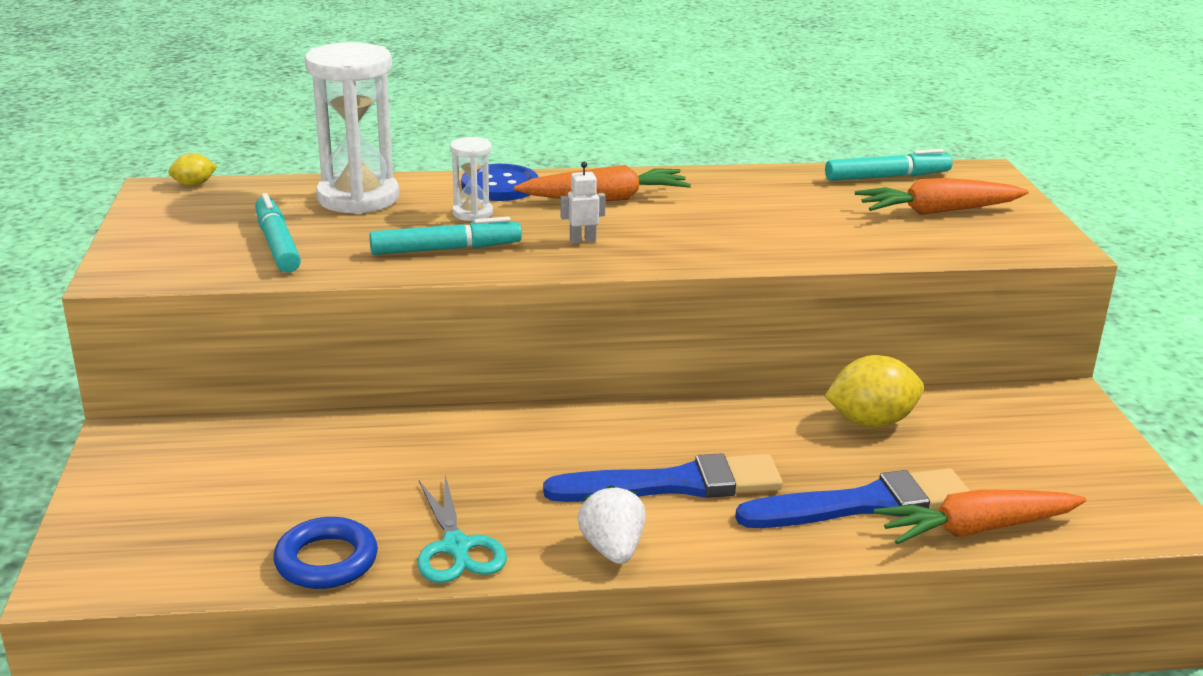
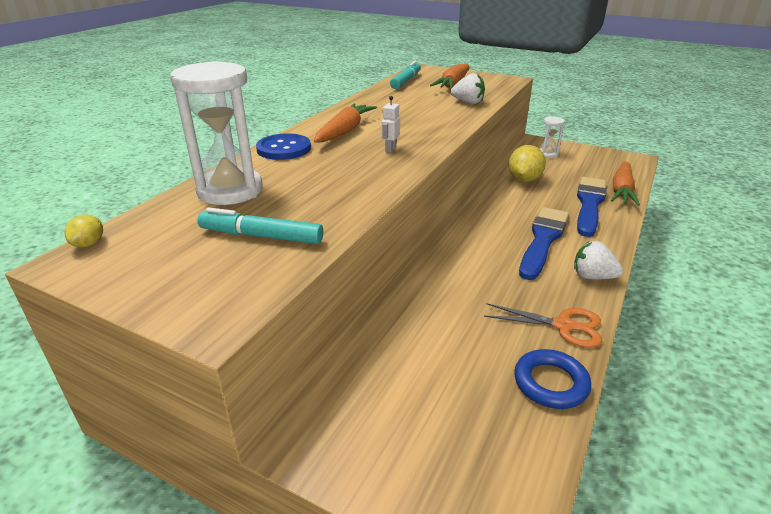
camera: 55 degrees left, 5 degrees up
(446, 249) = (352, 185): turquoise marker -> none
(456, 547) = (563, 326): turquoise scissors -> orange scissors
(472, 213) = (311, 165): white hourglass -> white hourglass (548, 154)
(862, 242) = (468, 102): none -> white strawberry

